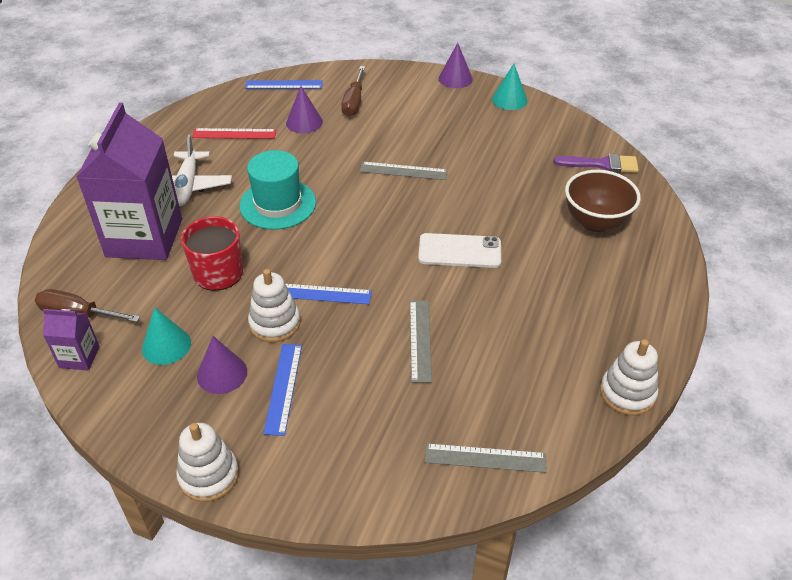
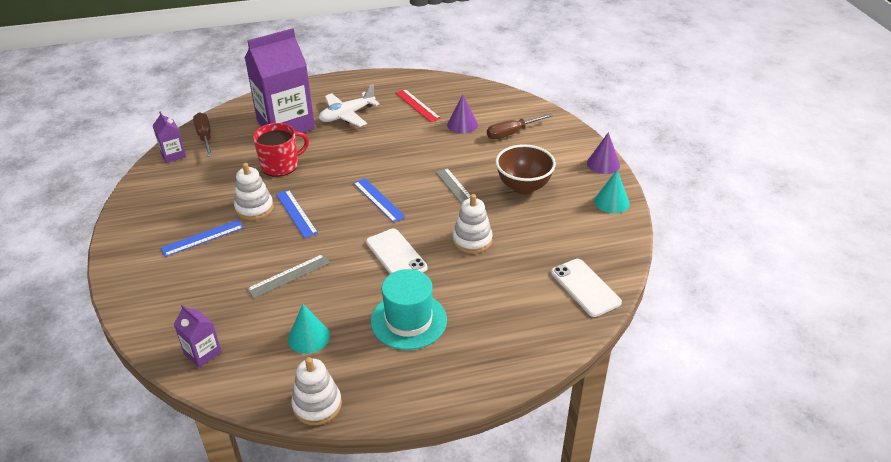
camera: 55 degrees right, 5 degrees down
(166, 345) = (204, 178): turquoise cone -> turquoise cone (308, 337)
(209, 475) = (117, 243): white stacking toy -> white stacking toy (472, 240)
(222, 373) = (197, 209): purple cone -> none
(278, 204) = (365, 156): turquoise hat -> turquoise hat (408, 320)
(284, 85) = (493, 97): blue ruler -> blue ruler (378, 200)
(485, 458) = (202, 353): grey ruler -> purple carton
(595, 222) = (503, 313): brown bowl -> brown bowl (523, 187)
(602, 164) = (585, 287): purple brush -> white phone

